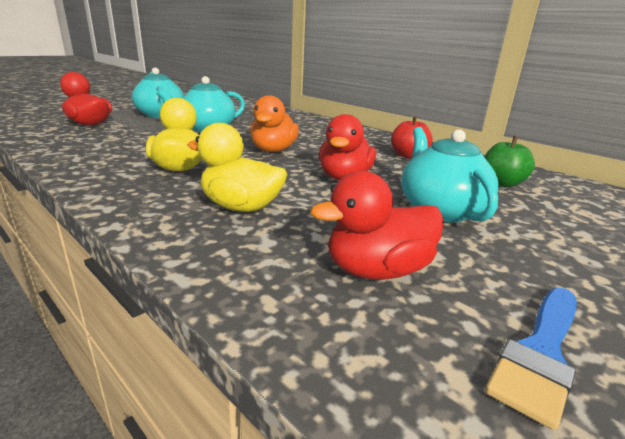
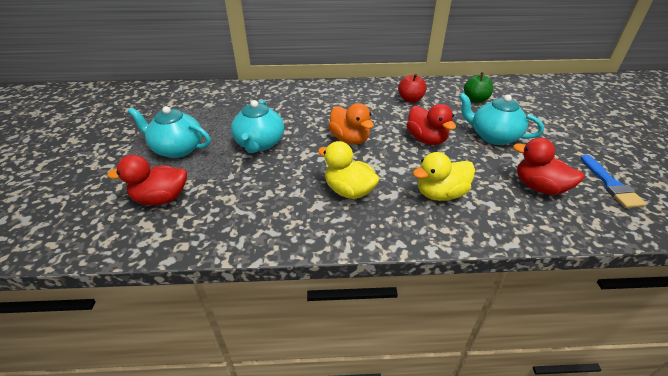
camera: 45 degrees left, 15 degrees up
(377, 270) = (539, 187): red duck -> red duck turned 105 degrees clockwise

